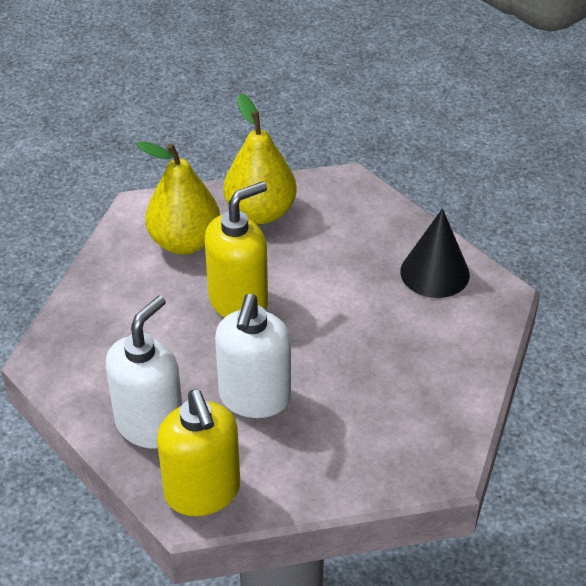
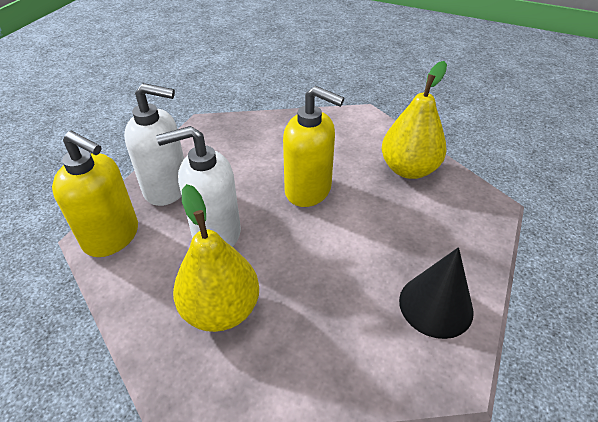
camera: 65 degrees right, 0 degrees up
(185, 242) = (347, 144): yellow pear -> yellow pear (221, 310)
(203, 492) = (112, 236): yellow soap dispenser -> yellow soap dispenser turned 105 degrees counterclockwise

